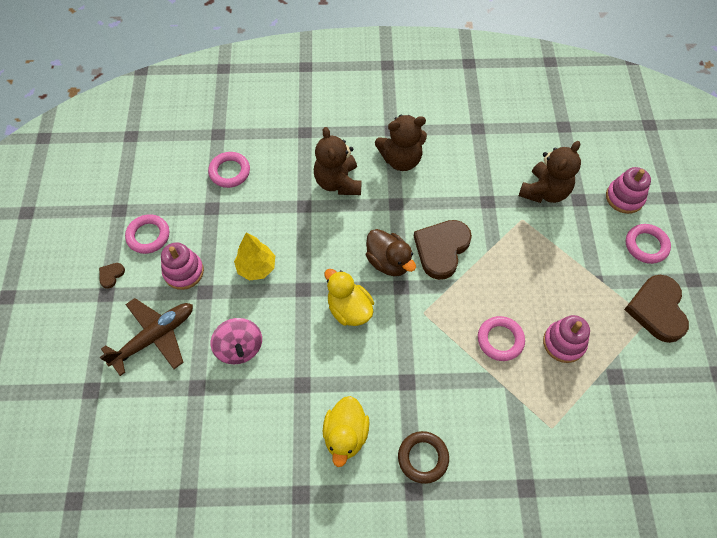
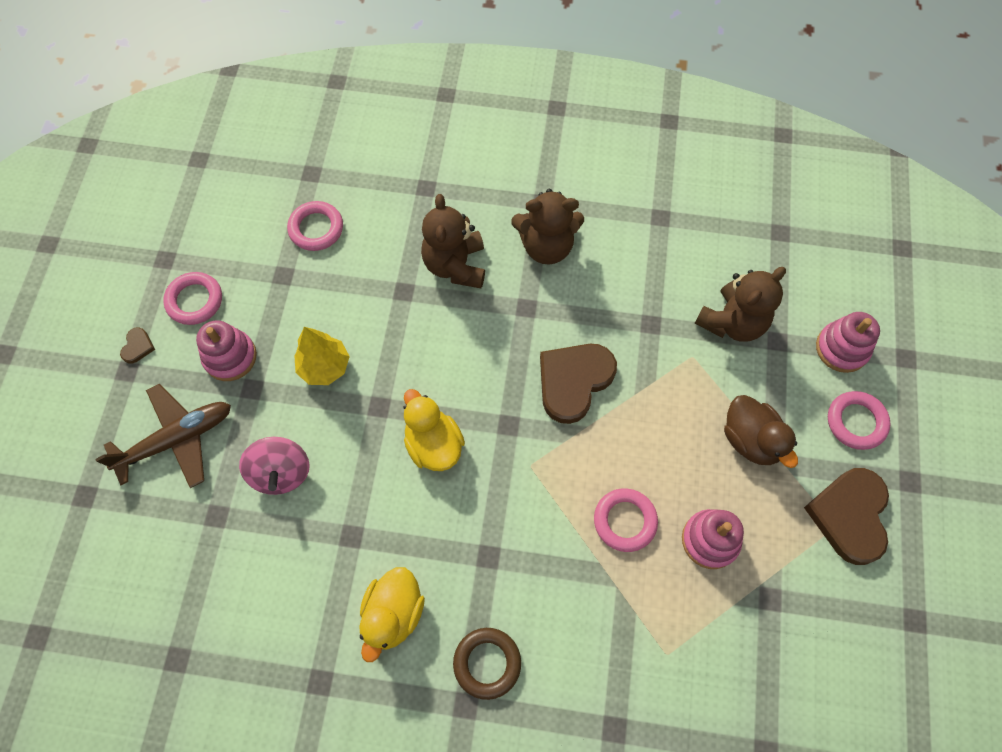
camera: 10 degrees right, 5 degrees up
(111, 275) = (138, 346): brown heart -> brown heart turned 150 degrees clockwise
(388, 262) = (499, 387): brown duck -> brown duck (751, 440)

